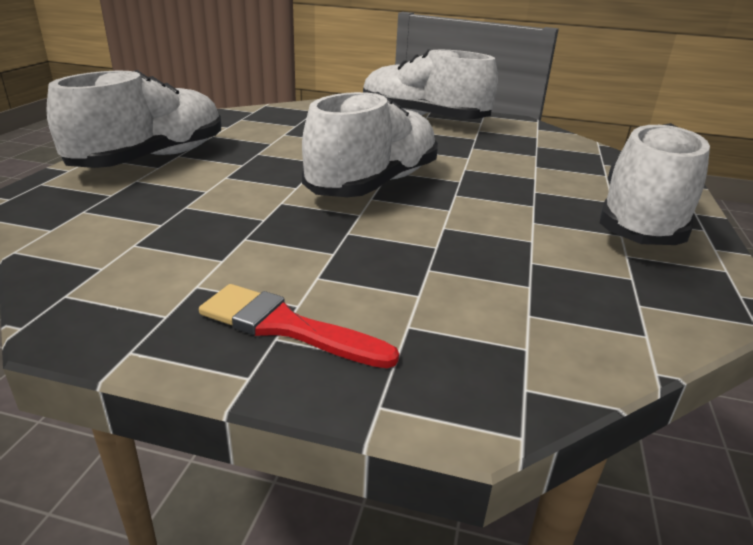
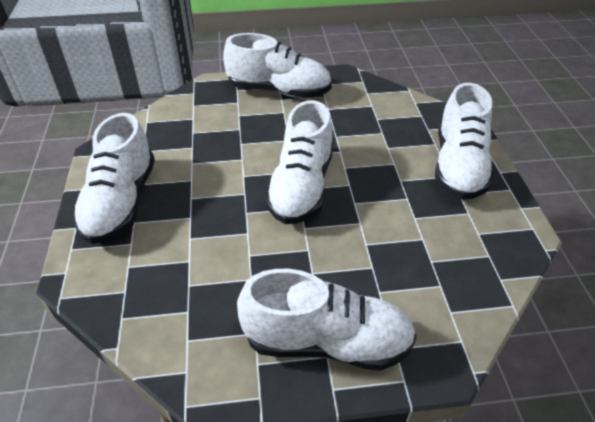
camera: 160 degrees right, 15 degrees up
(286, 327) = (279, 91): red brush -> white shoe

